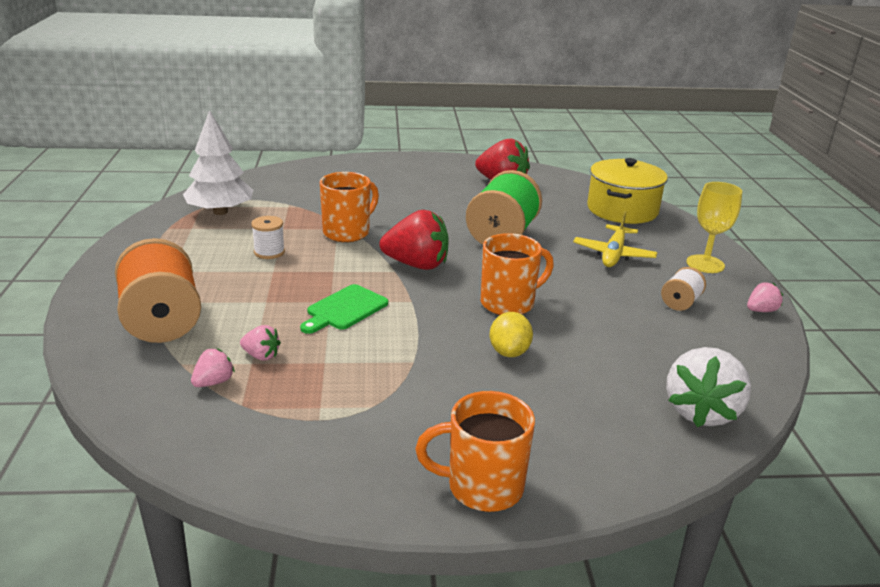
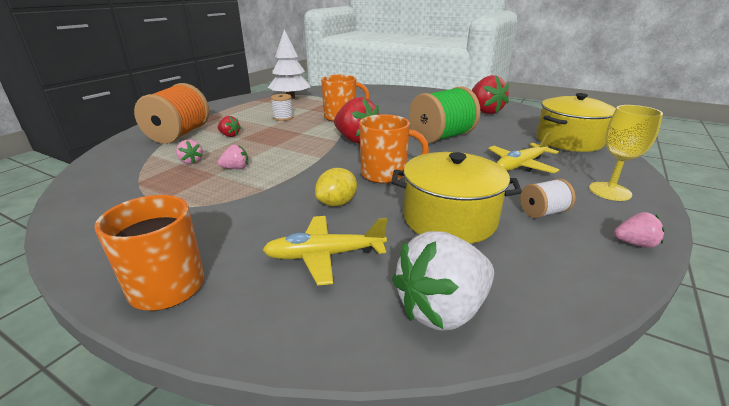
camera: 35 degrees right, 0 degrees up
(214, 382) = (147, 167): pink strawberry -> pink strawberry (236, 168)
(242, 301) = (229, 135): none -> red strawberry
(344, 309) = (274, 151): green cutting board -> none
(571, 406) = (325, 255): none -> yellow plane
(621, 334) = (449, 219): none -> yellow pot

